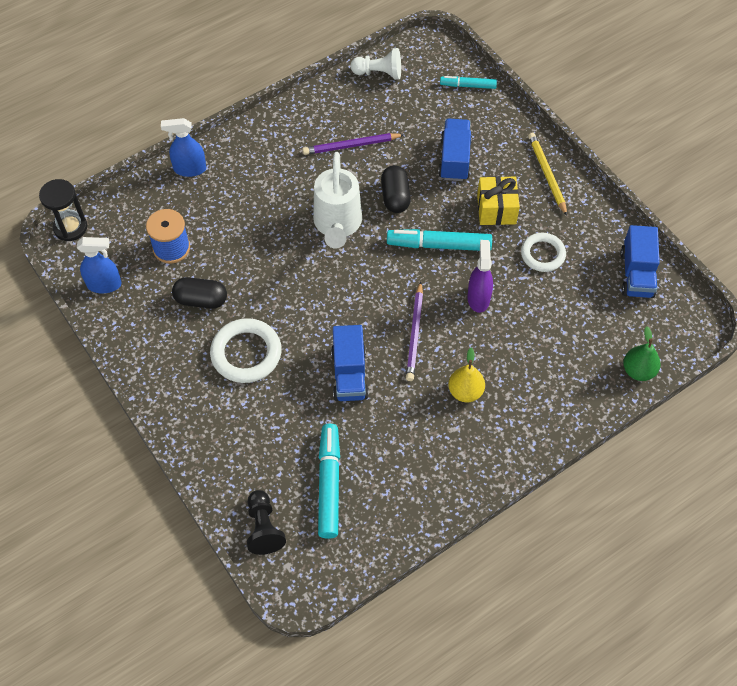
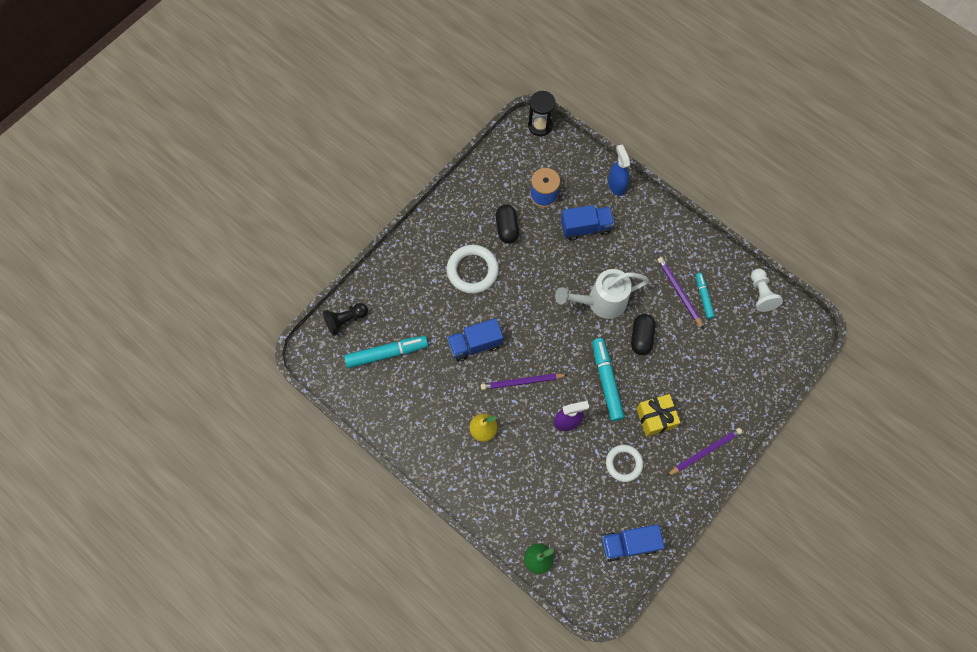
camera: 75 degrees right, 10 degrees up
(104, 284) = (500, 163): blue spray bottle -> none
(395, 197) = (641, 337): black capsule -> black capsule turned 60 degrees counterclockwise
(454, 159) = (694, 374): blue truck -> blue truck (585, 227)
(468, 86) = (775, 368): turquoise marker -> turquoise marker (703, 297)
(547, 174) = (704, 452): yellow pencil -> purple pencil

